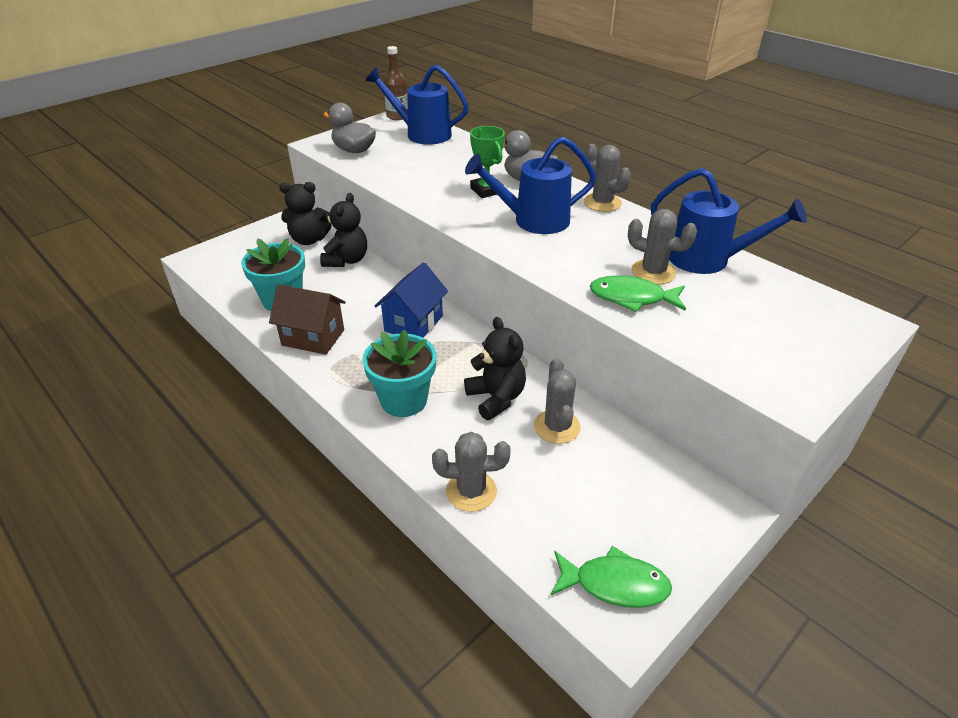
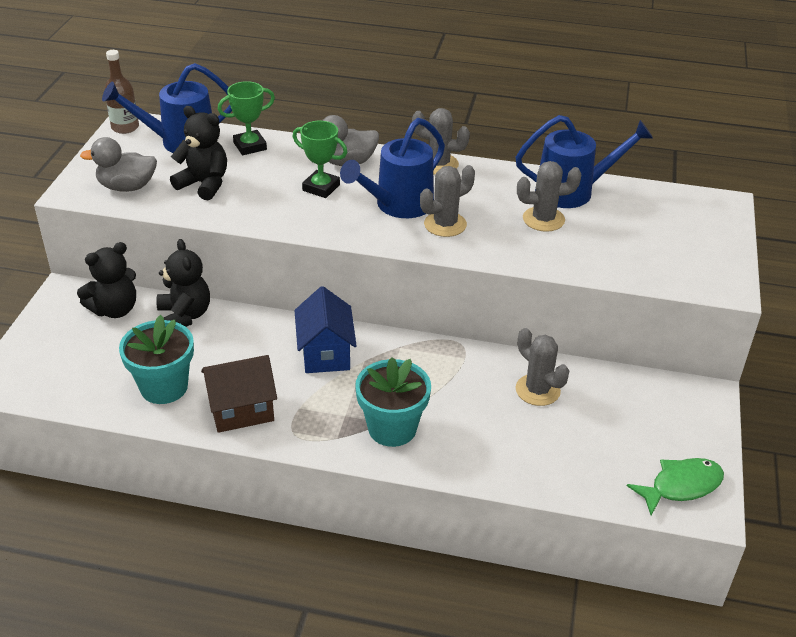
camera: 35 degrees left, 0 degrees up
(467, 149) = (250, 146): none -> green trophy
(471, 491) = (523, 474): grey cactus -> grey cactus (445, 224)
(496, 398) = (468, 389): black teddy bear -> black teddy bear (204, 184)
(632, 298) = (549, 249): green fish -> none

